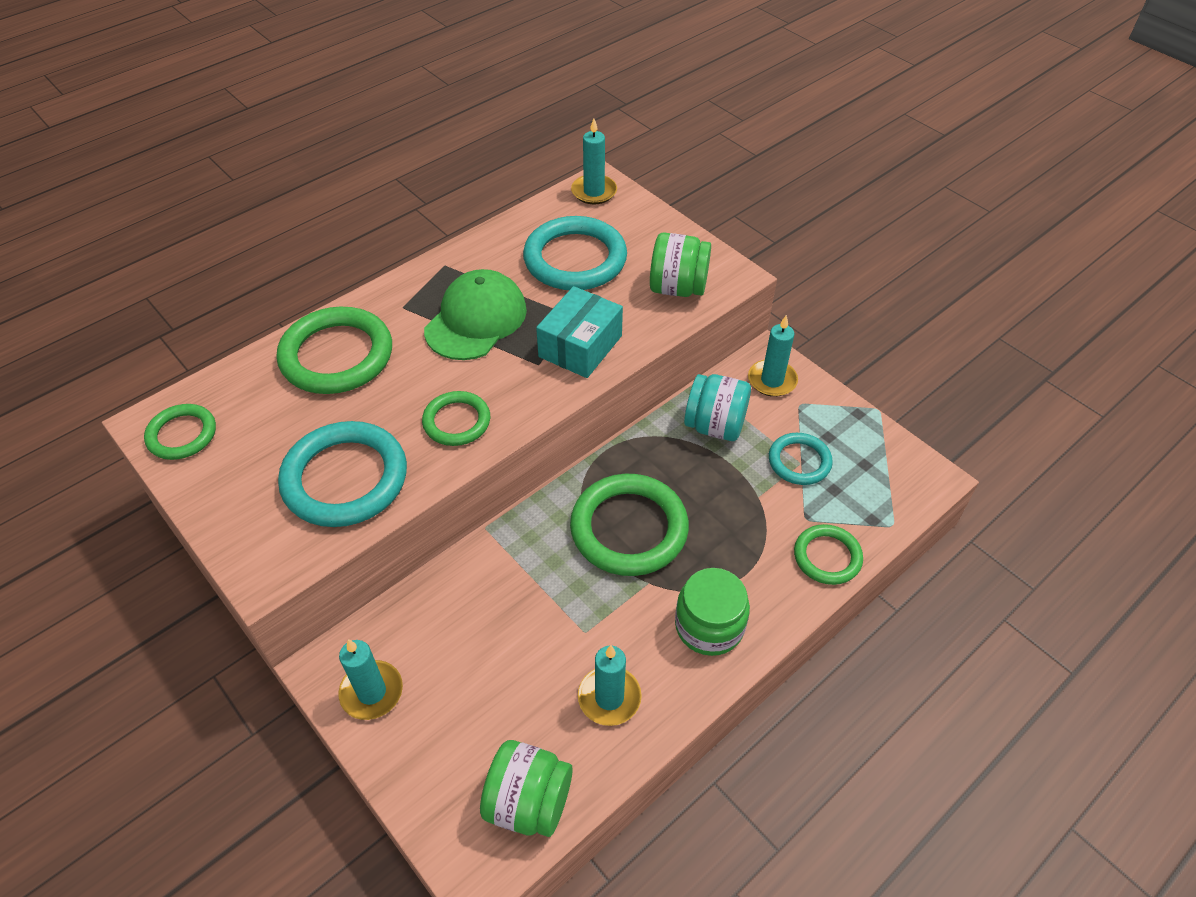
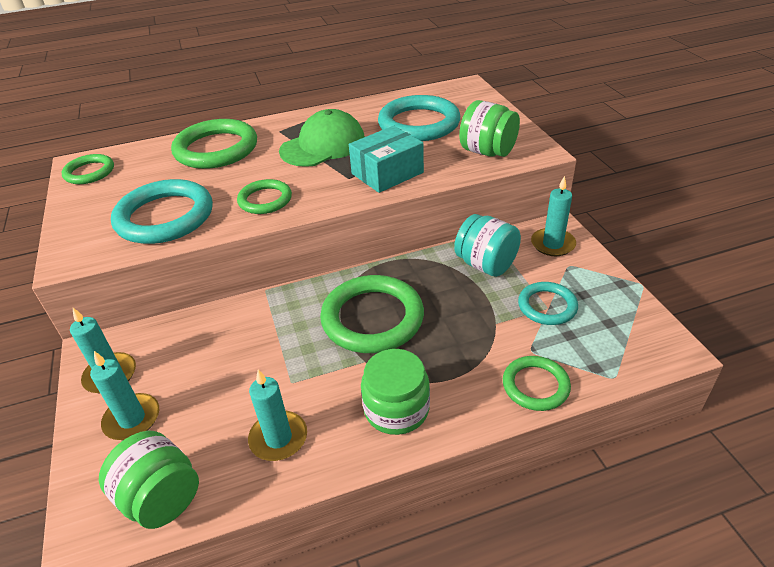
camera: 25 degrees right, 10 degrees down
(594, 192) = (459, 89): turquoise candle -> turquoise candle (132, 419)

